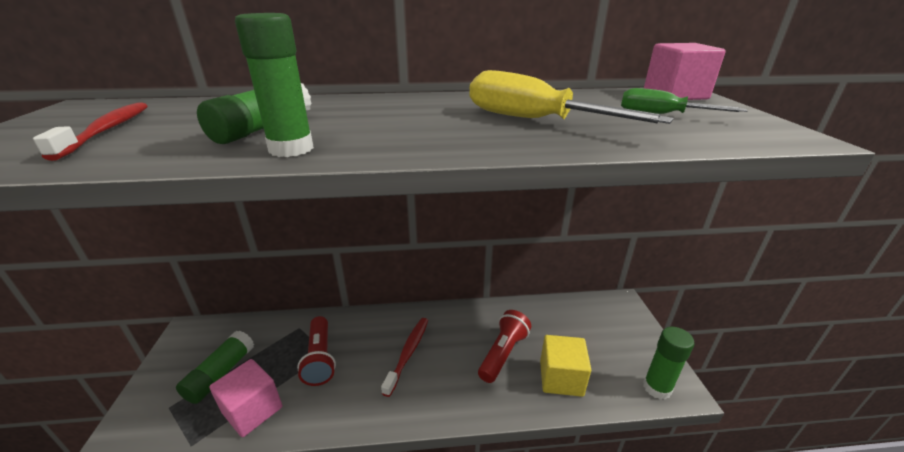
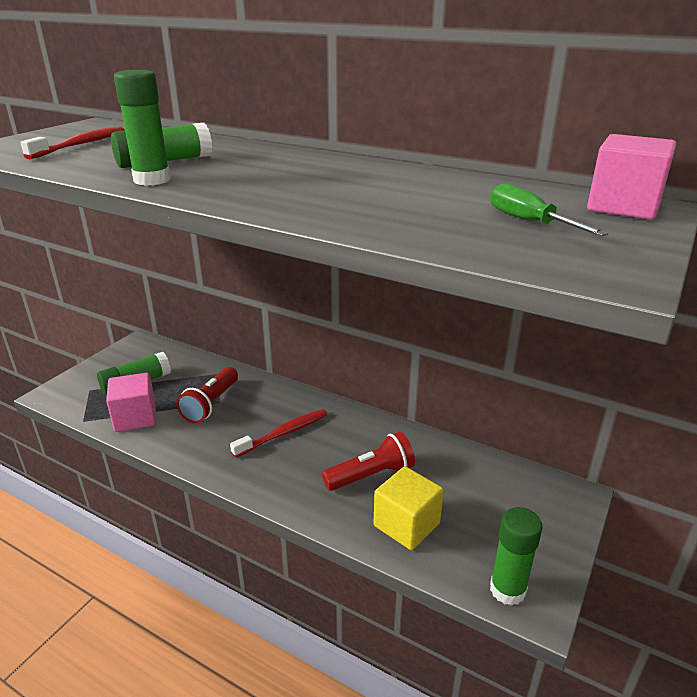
camera: 35 degrees right, 0 degrees up
(533, 120) = (377, 198): yellow screwdriver -> none

